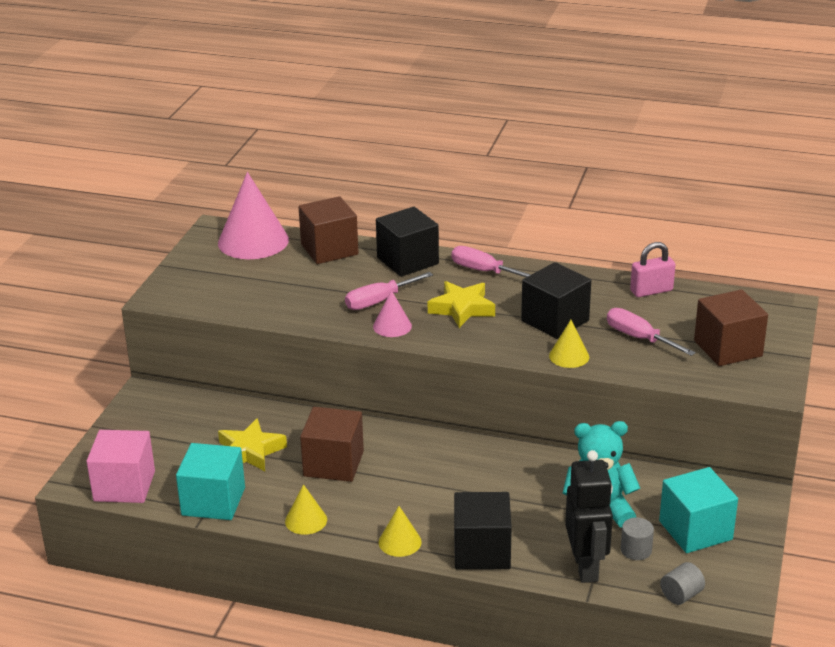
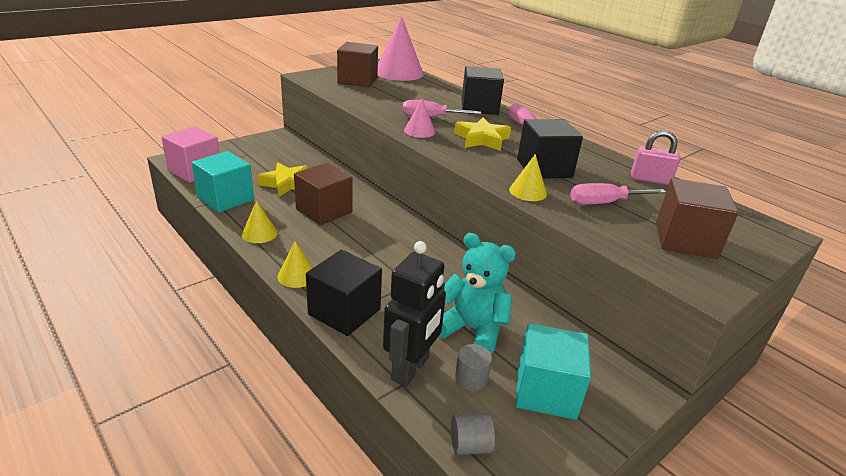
camera: 30 degrees right, 0 degrees up
(329, 249) = (437, 88): brown cube -> brown cube (357, 80)
(639, 338) = (604, 203): pink screwdriver -> pink screwdriver turned 90 degrees counterclockwise

